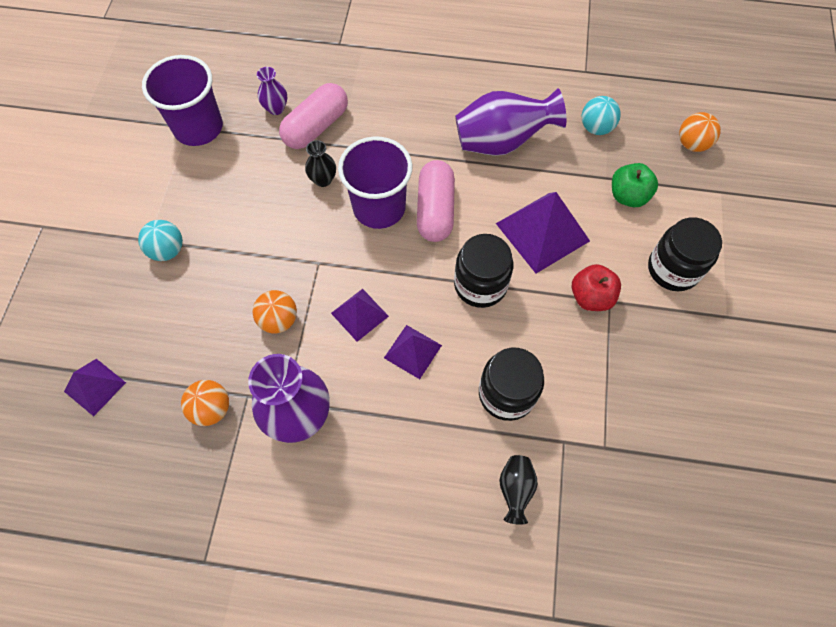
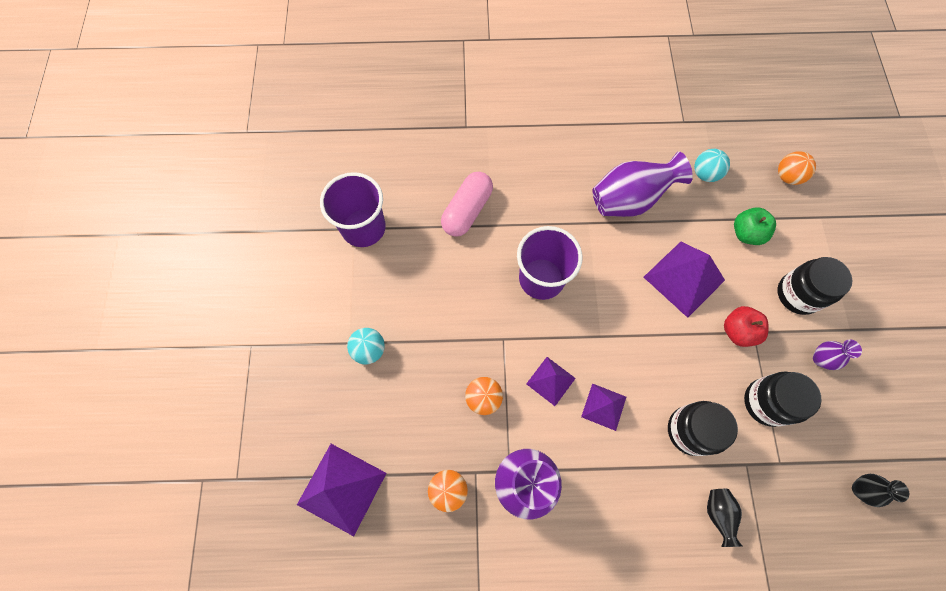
camera: 10 degrees left, 5 degrees up
(95, 387) = (342, 488): purple pyramid -> purple pyramid, size x1.73
(276, 108) = (427, 198): purple vase -> purple vase (820, 359)
(323, 179) = (486, 260): black vase -> black vase (860, 489)
(435, 210) = (589, 273): pink capsule -> none
(480, 285) = (644, 336): black jar -> black jar (766, 402)

